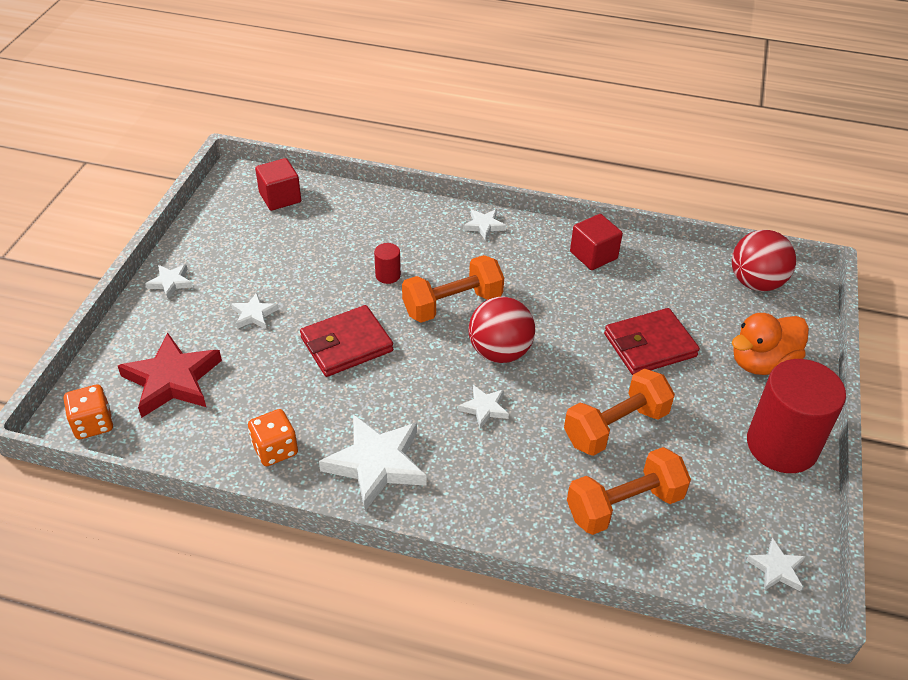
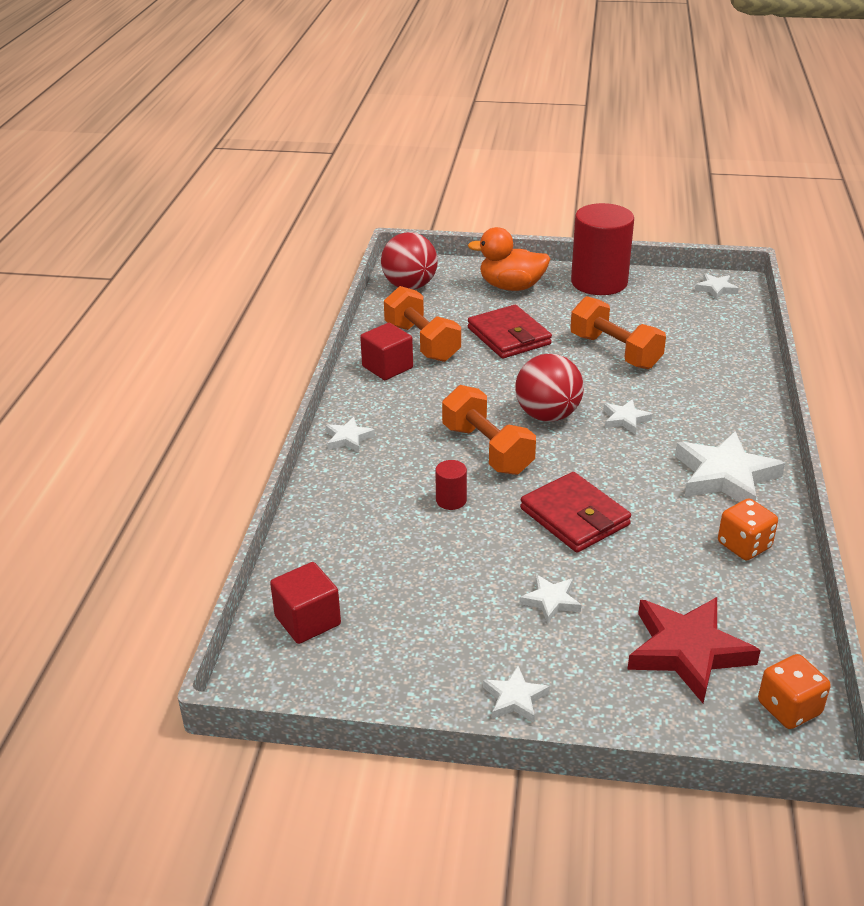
camera: 95 degrees left, 10 degrees down
(624, 505) = (696, 346): orange dumbbell -> orange dumbbell (422, 342)
(762, 363) = (511, 287): orange duck -> orange duck turned 135 degrees clockwise

